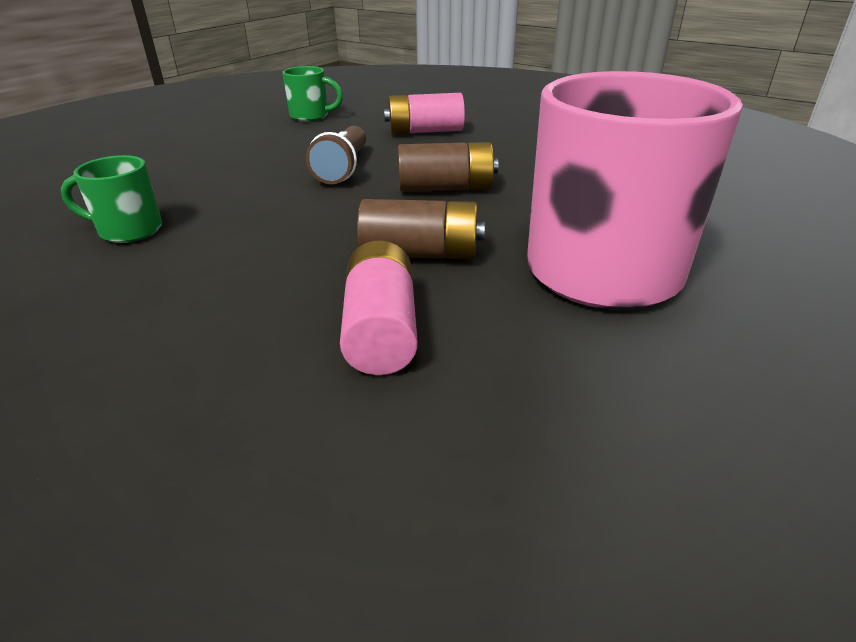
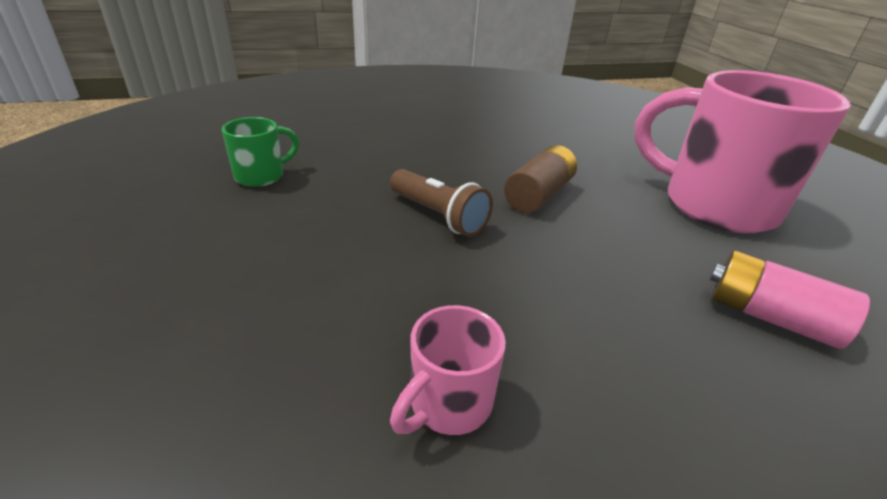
camera: 55 degrees left, 0 degrees up
(128, 230) = (448, 404): green mug -> pink mug
(420, 254) = (652, 252): brown battery -> none
(425, 131) = (402, 152): pink battery -> none

